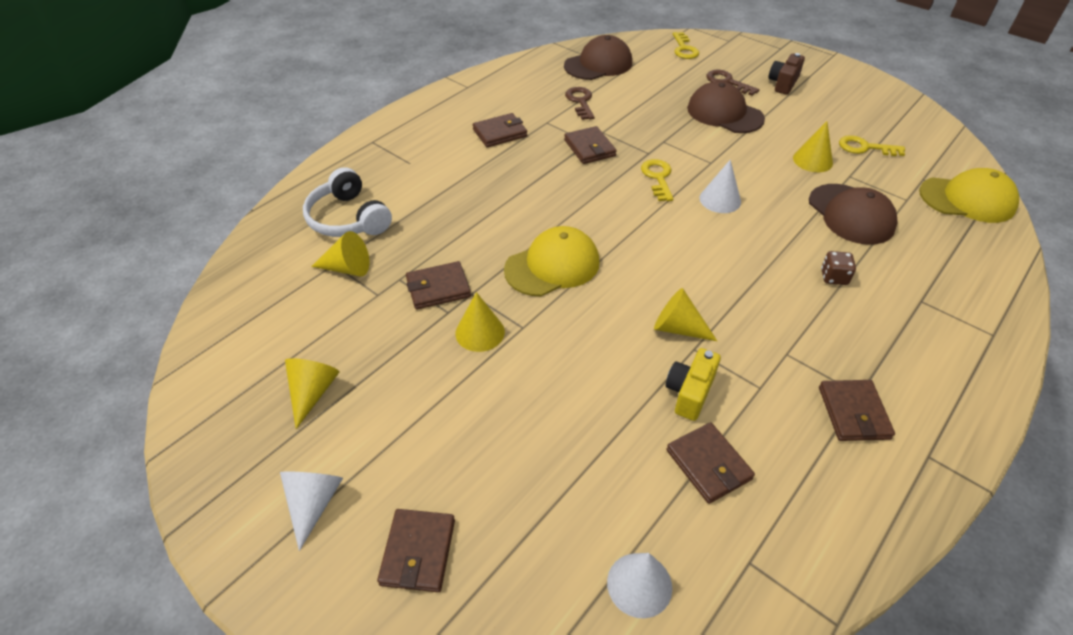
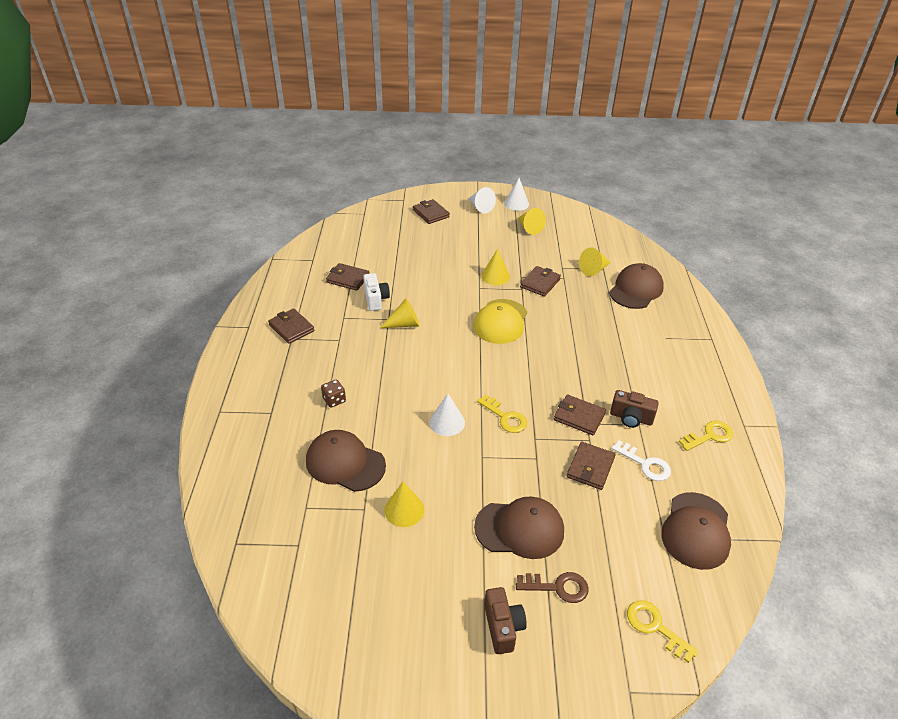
camera: 140 degrees right, 5 degrees down
(348, 219) = (636, 289): white headphones -> brown cap
(500, 133) = (652, 393): brown wallet -> brown wallet (590, 467)
(546, 128) = (631, 418): none -> brown camera
(580, 102) = (645, 464): brown key -> white key
(639, 584) = (349, 238): white cone -> white cone (516, 204)
(689, 393) = (375, 299): yellow camera -> white camera
(865, 148) = (366, 559): yellow key -> yellow key (709, 436)
(967, 199) = (252, 538): yellow cap -> none

